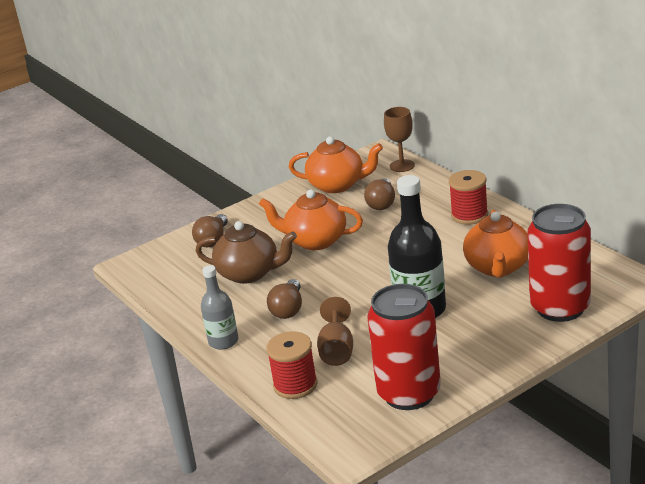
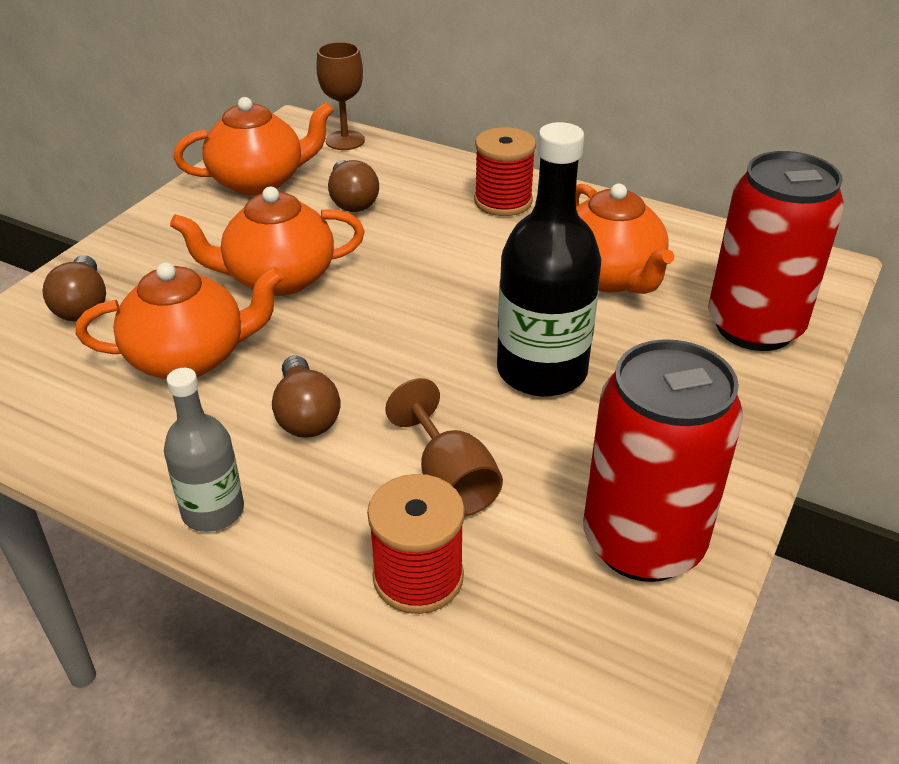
camera: 30 degrees left, 10 degrees up
(249, 273) = (190, 358): brown teapot -> orange teapot

